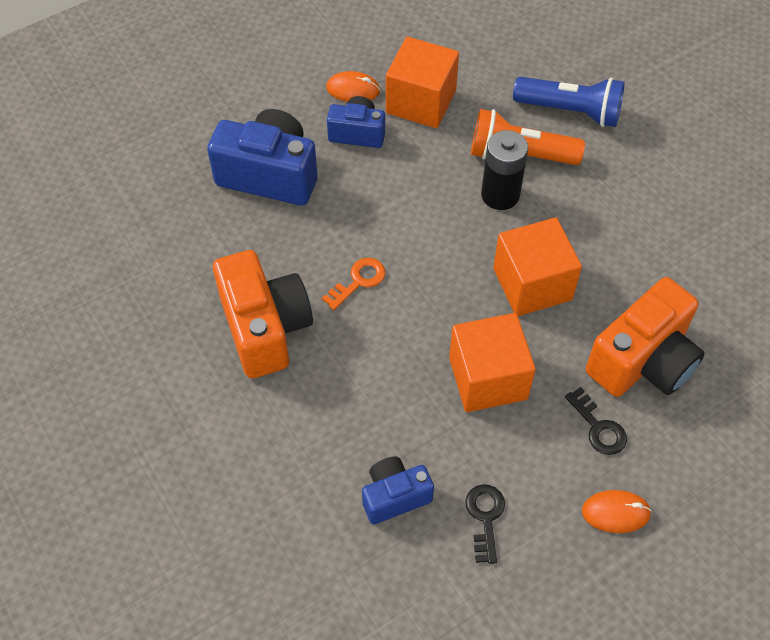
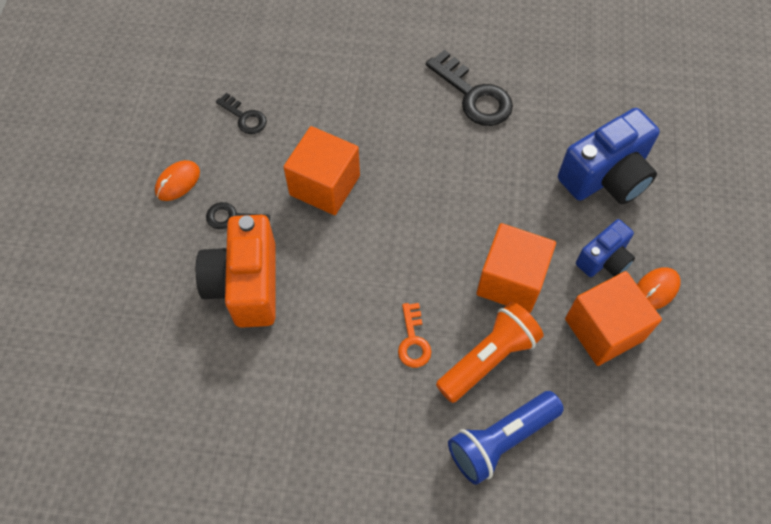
camera: 130 degrees right, 5 degrees up
(265, 328) = (474, 95): orange camera -> black key
(358, 281) = (464, 167): orange key -> orange key (413, 341)
(395, 496) = (301, 85): blue camera -> none
(500, 195) = (460, 311): black battery -> none
(532, 284) = (366, 268): orange cube -> orange cube (511, 280)

